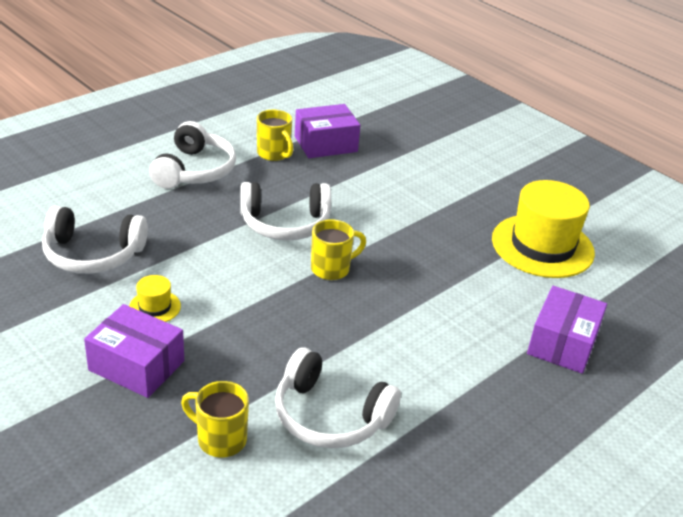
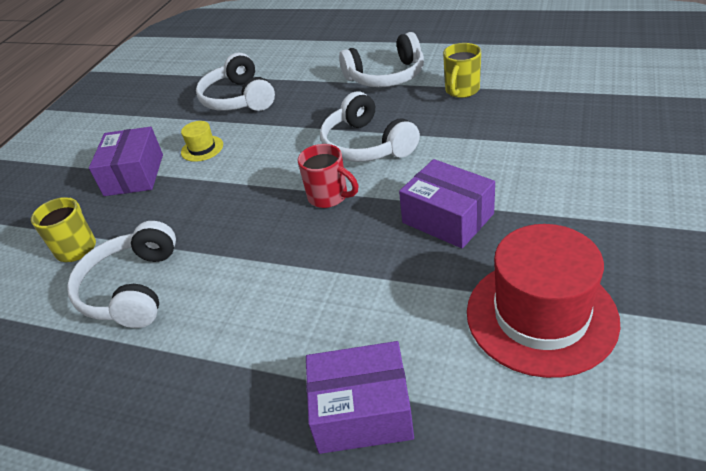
camera: 70 degrees right, 5 degrees up
(325, 144) = (518, 102): purple box -> purple box (448, 218)
(332, 269) = (329, 197): yellow mug -> red mug
(542, 246) = (541, 316): yellow hat -> red hat

